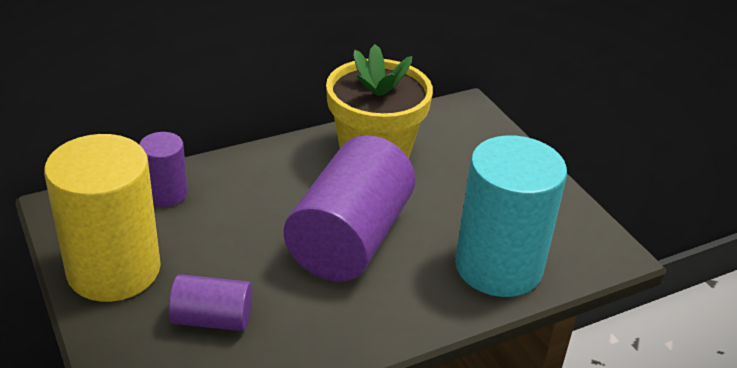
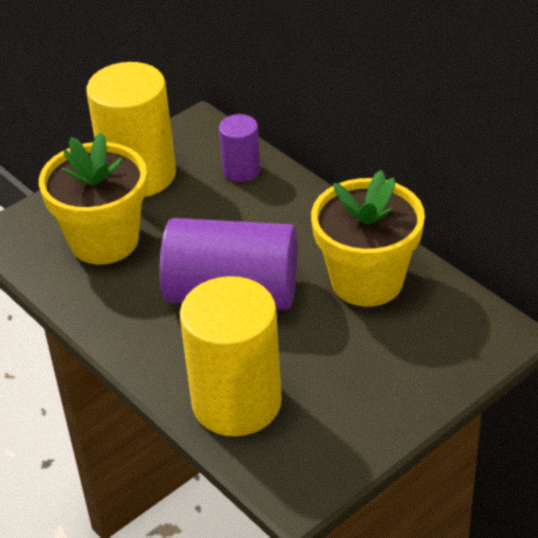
camera: 80 degrees right, 5 degrees up
(212, 319) = (104, 241): purple cylinder -> yellow flower pot
(498, 266) = (236, 402): turquoise cylinder -> yellow cylinder

